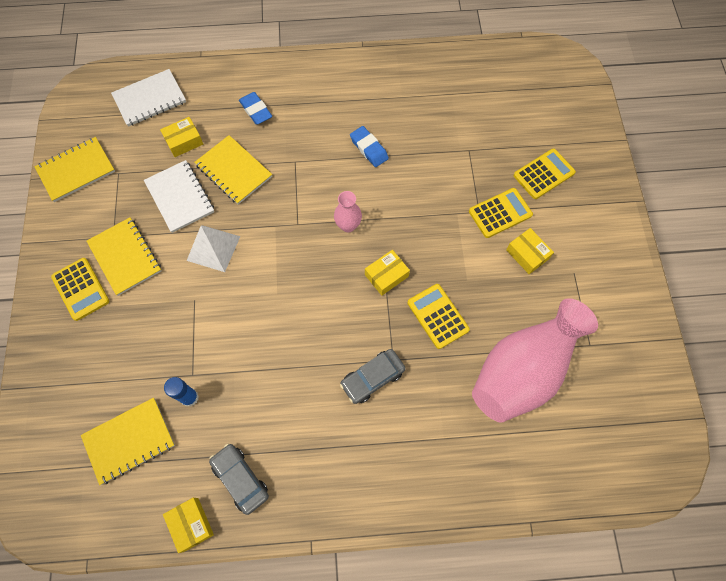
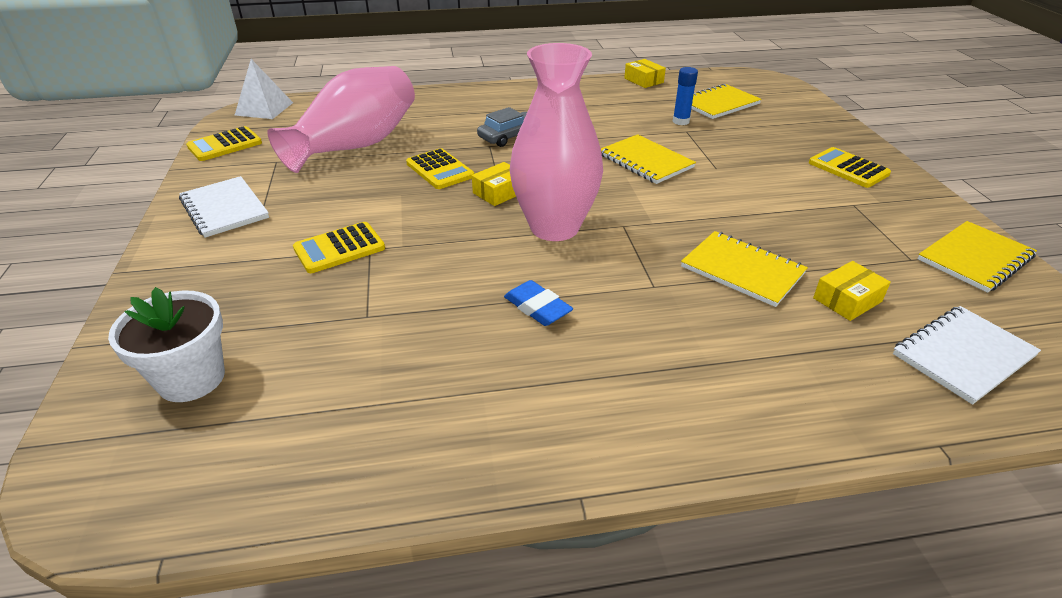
camera: 175 degrees right, 30 degrees down
(125, 257) = (822, 191): yellow notebook -> yellow notebook (646, 161)
(180, 197) = (799, 240): white notebook -> white notebook (224, 208)
(213, 248) = (720, 202): white pyramid -> white pyramid (264, 109)
(240, 479) = (614, 95): grey car -> none
(256, 110) = (755, 350): blue eraser -> none
(348, 225) = (554, 227): pink vase -> pink vase, size x2.36
(527, 254) = (317, 215): yellow box -> none
(544, 174) = (252, 292): yellow calculator -> yellow calculator (225, 145)
(550, 114) = (191, 378): none -> white flower pot

